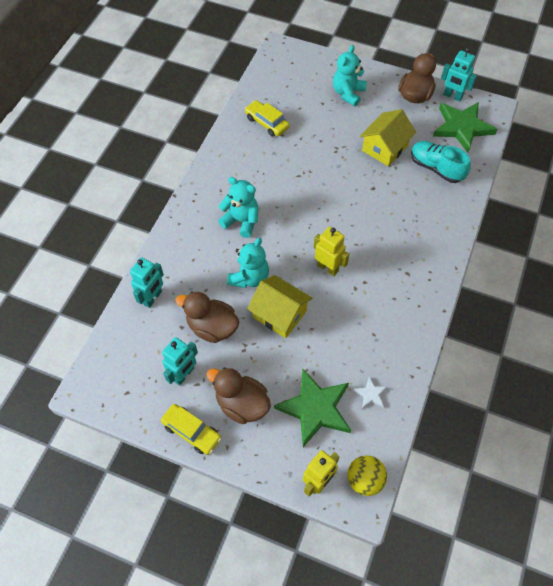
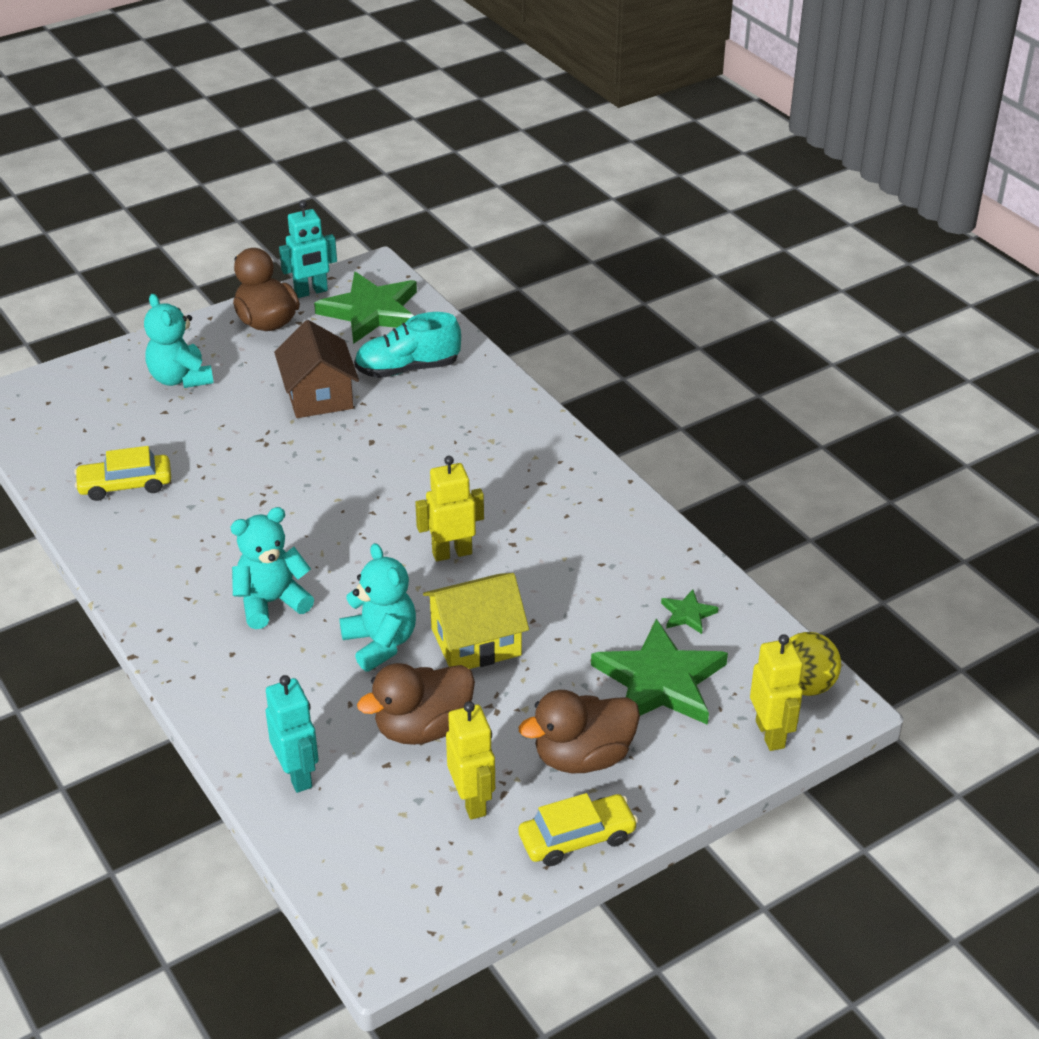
camera: 55 degrees left, 20 degrees down
(184, 374) = (472, 801): turquoise robot -> yellow robot
(370, 394) = (688, 614): white star -> green star
(385, 148) = (319, 395): yellow house -> brown house

